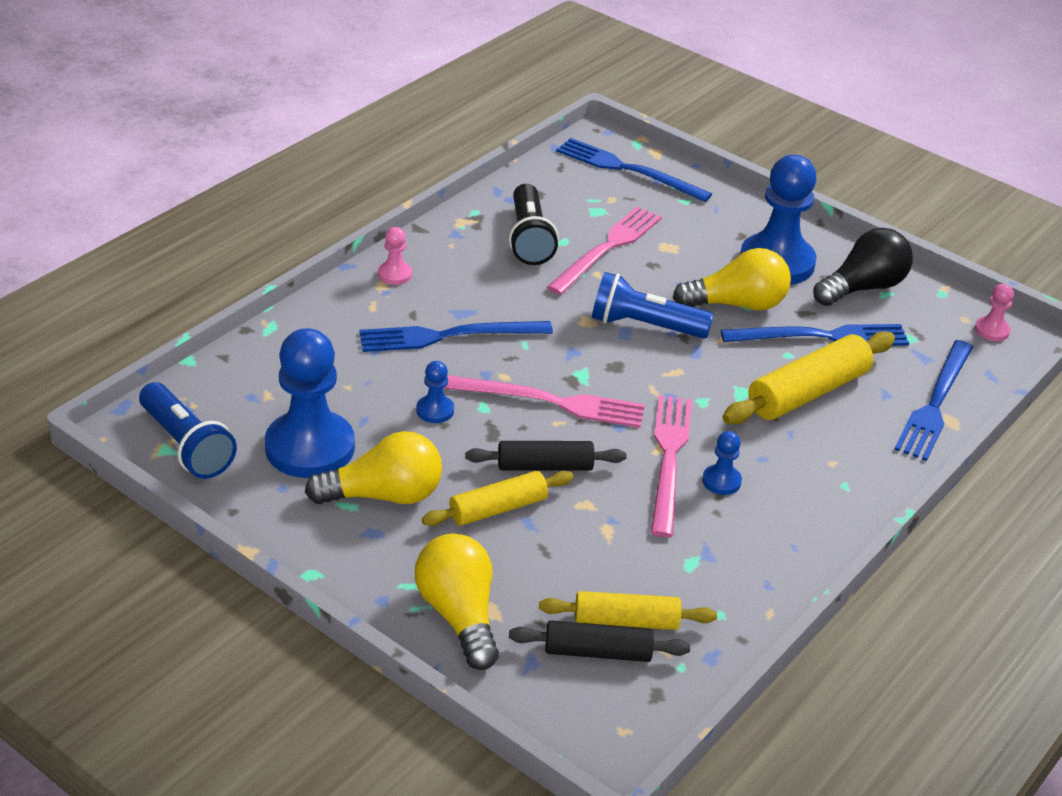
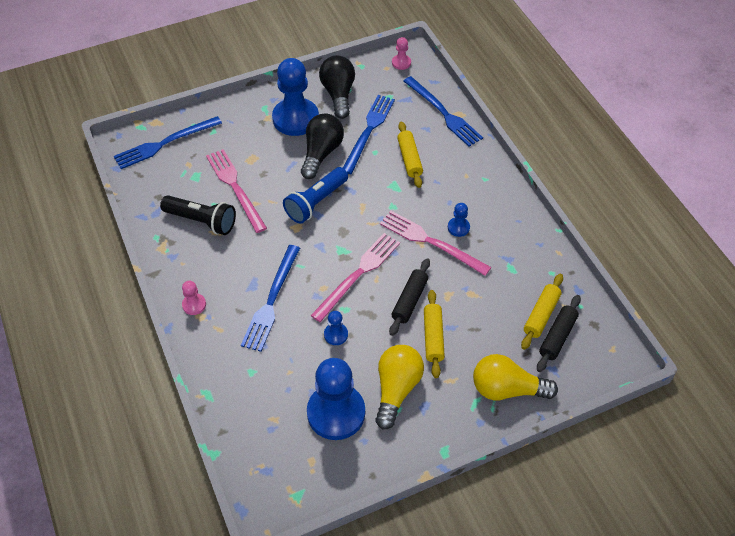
camera: 60 degrees left, 15 degrees up
(186, 445) = (299, 482): blue flashlight -> none
(737, 304) = (321, 153): yellow light bulb -> black light bulb
(808, 393) = (409, 159): yellow rolling pin -> yellow rolling pin, size x0.65

